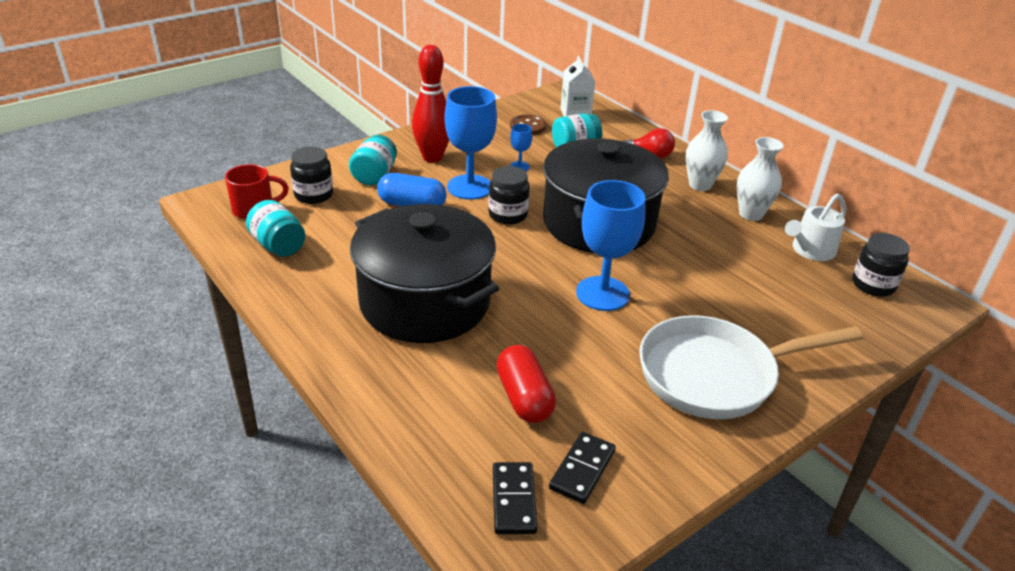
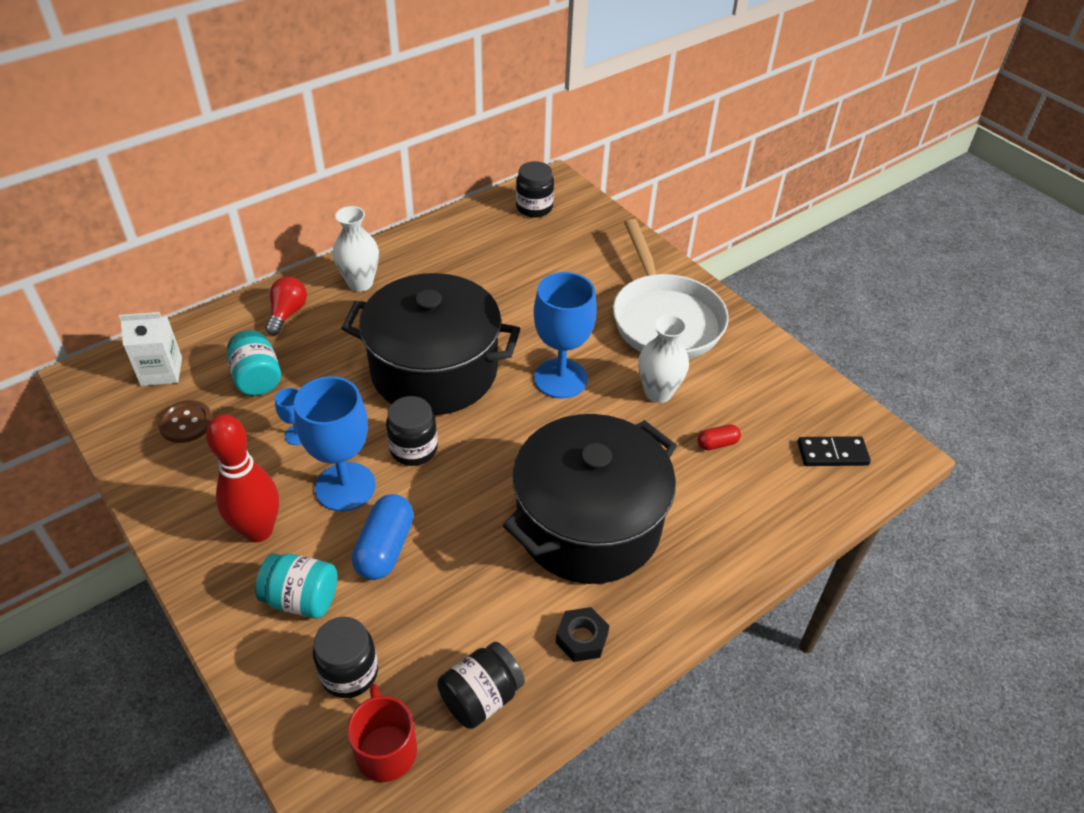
camera: 90 degrees left, 10 degrees up
(278, 246) = (481, 697): turquoise jar -> black jar
(313, 293) = (581, 638): none -> black nut
(524, 398) = (717, 443): red capsule -> red capsule, size x0.54
(582, 469) = (789, 410): black domino -> none
(751, 214) = (420, 257): white vase -> white vase (658, 392)
(810, 250) = (484, 231): white watering can -> none

